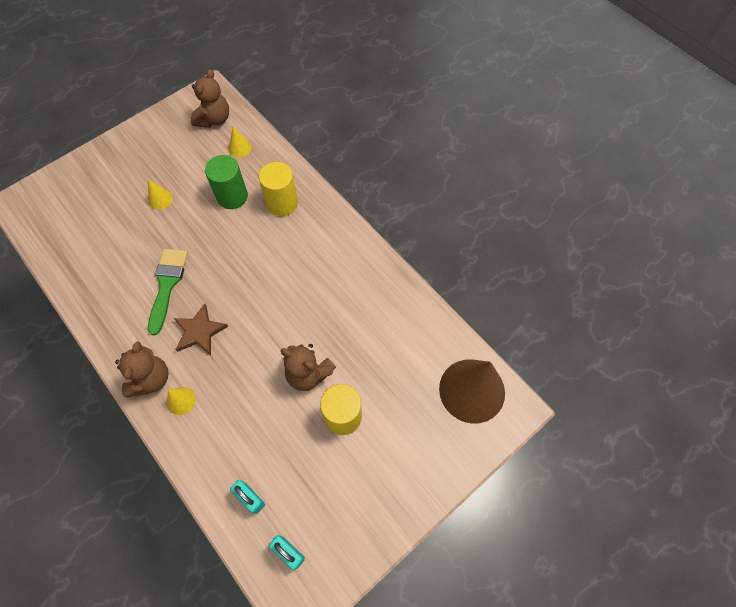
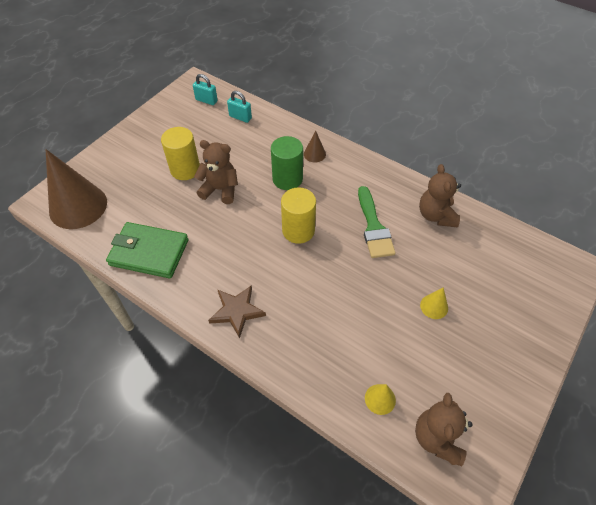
camera: 165 degrees right, 10 degrees down
(151, 379) = (345, 161): brown teddy bear -> brown teddy bear (436, 215)
(181, 400) = (314, 154): yellow cone -> brown cone
(199, 332) = (324, 198): brown star -> brown star (237, 311)
(232, 196) = (357, 329): green cylinder -> green cylinder (287, 179)
(282, 203) = (297, 335): yellow cylinder -> yellow cylinder (298, 230)
(396, 311) = (149, 252): none -> green wallet

